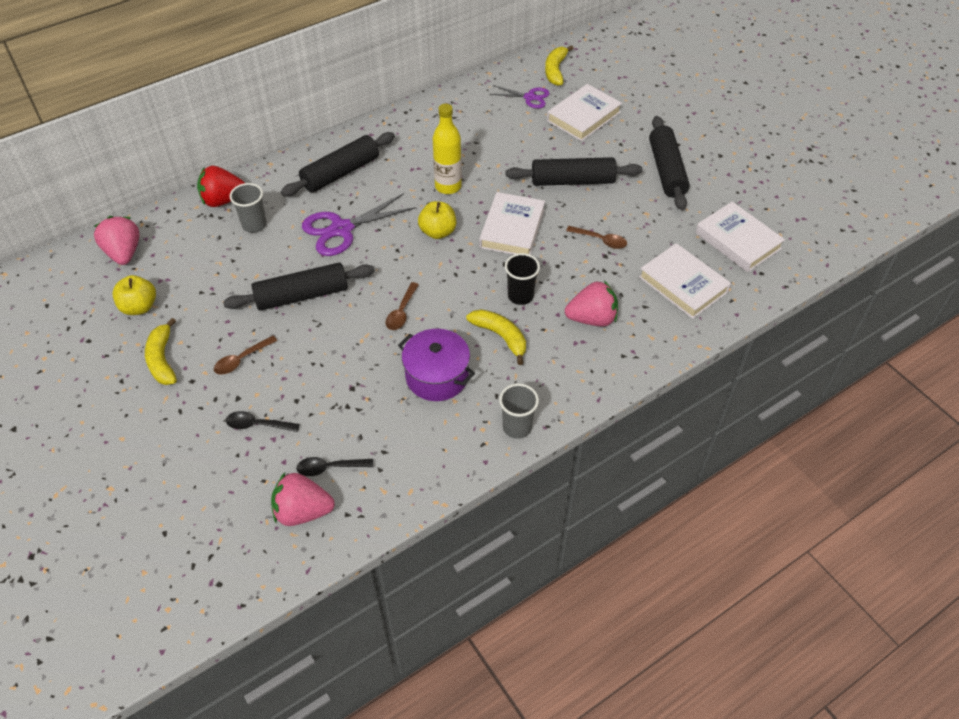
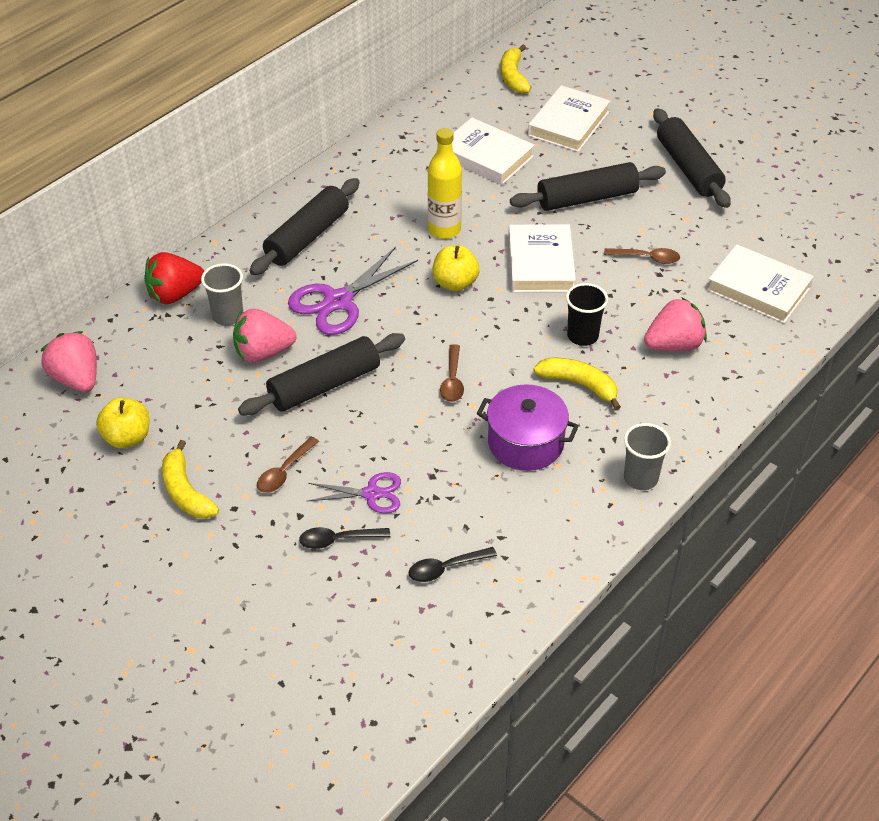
camera: 15 degrees left, 5 degrees down
(303, 511) = (436, 622): pink strawberry -> pink strawberry (263, 353)
(529, 97) = (496, 112): purple scissors -> purple scissors (371, 494)
(737, 241) = (798, 231): white book -> white book (486, 156)

